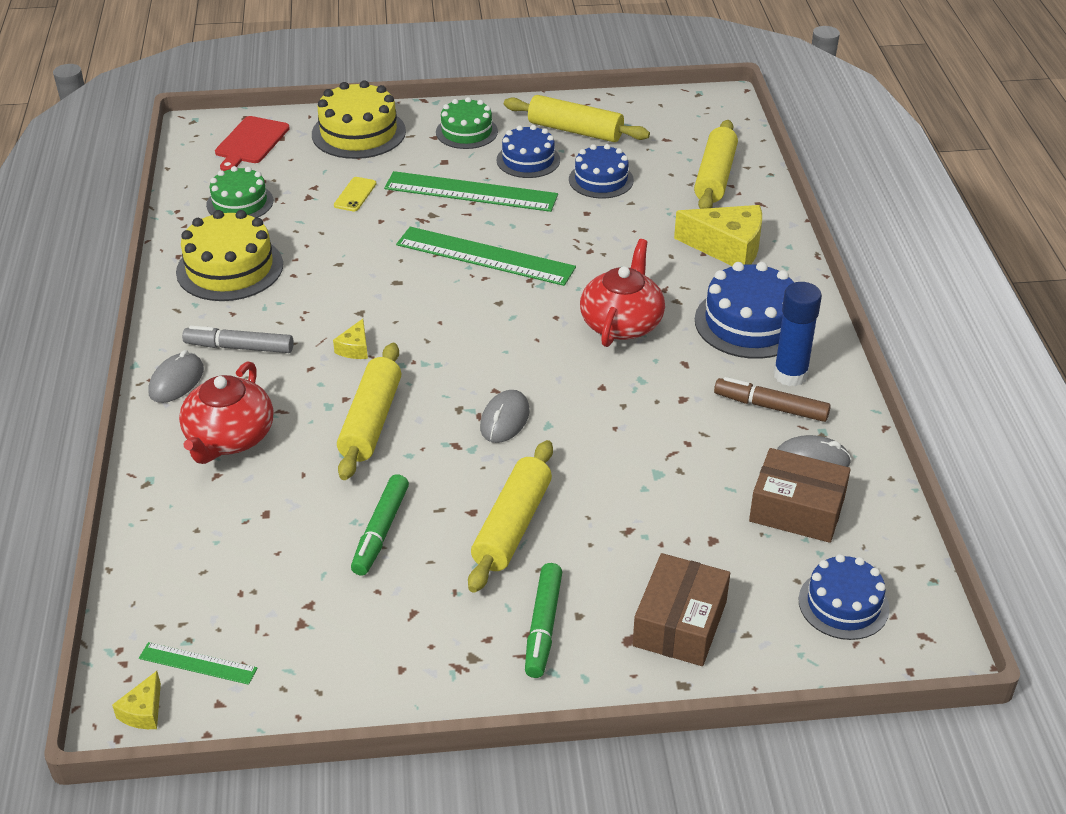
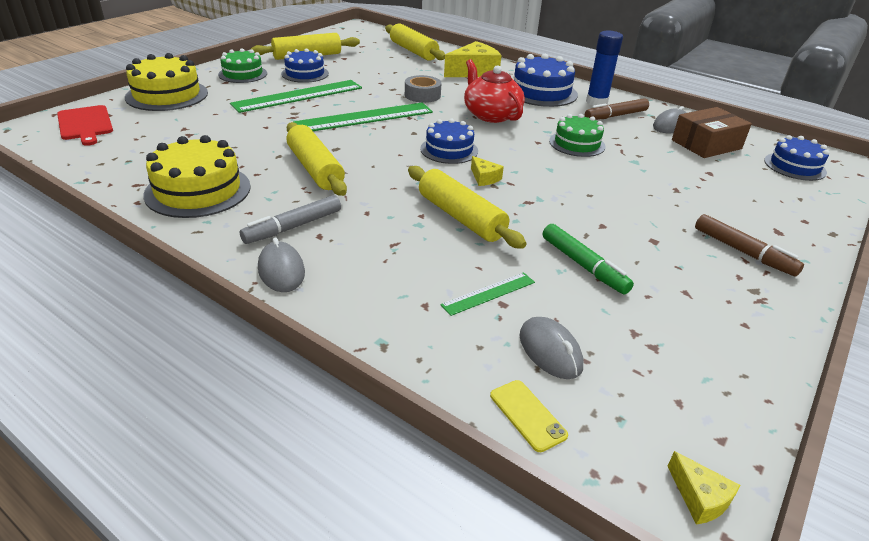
camera: 50 degrees left, 5 degrees down
(198, 663) = (657, 427): green ruler -> green ruler (488, 293)
(229, 438) = (390, 279): red teapot -> none
(240, 203) = (137, 155): green cake -> green cake (577, 144)
(355, 194) = (223, 122): yellow phone -> yellow phone (527, 415)
(355, 348) = (375, 189): yellow cheese -> yellow cheese (484, 178)
(505, 420) = (526, 177): grey mouse -> grey mouse (550, 351)
(512, 526) = (633, 219): yellow rolling pin -> yellow rolling pin (315, 169)
(543, 626) = (743, 252): green marker -> brown marker
(598, 255) = (422, 95): none -> grey tape
(601, 180) = (361, 69): blue cake -> blue cake (449, 150)
(680, 623) = (776, 211): brown box -> none

